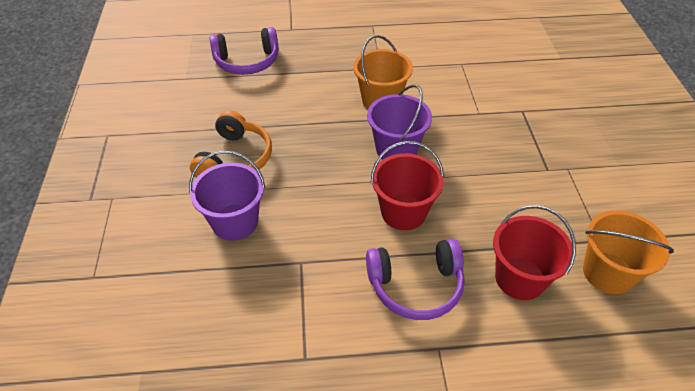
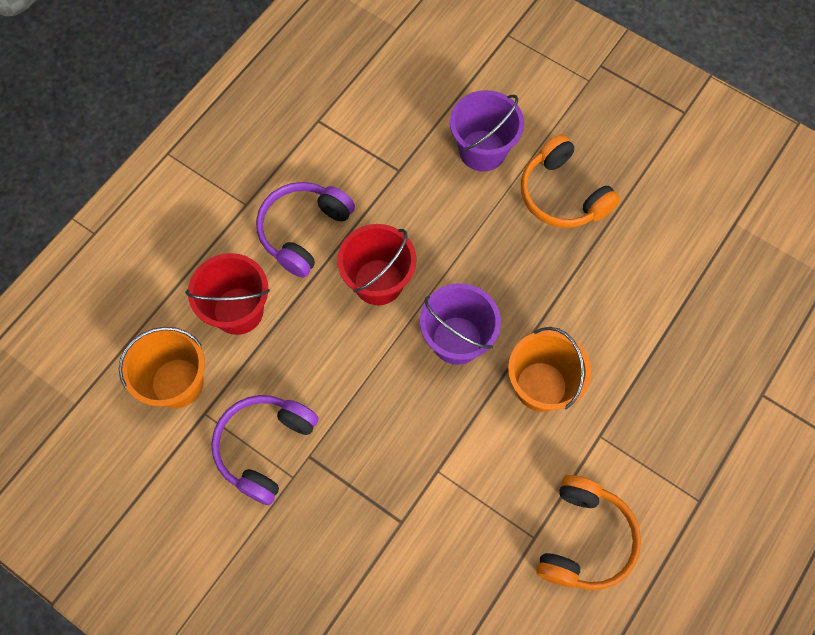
camera: 130 degrees right, 20 degrees up
(247, 62) = (722, 300): purple headphones -> purple headphones (264, 447)
(439, 48) = (584, 539): none -> orange headphones

